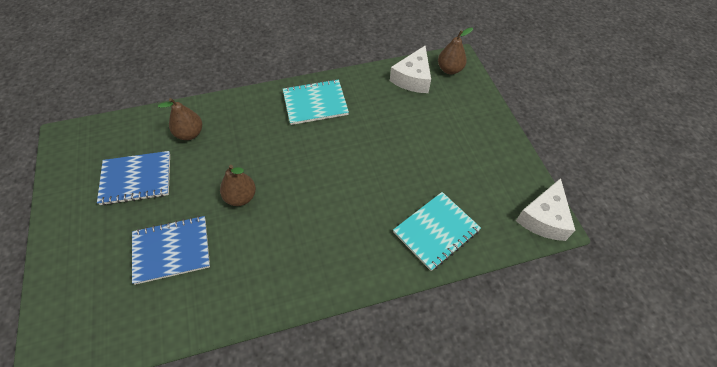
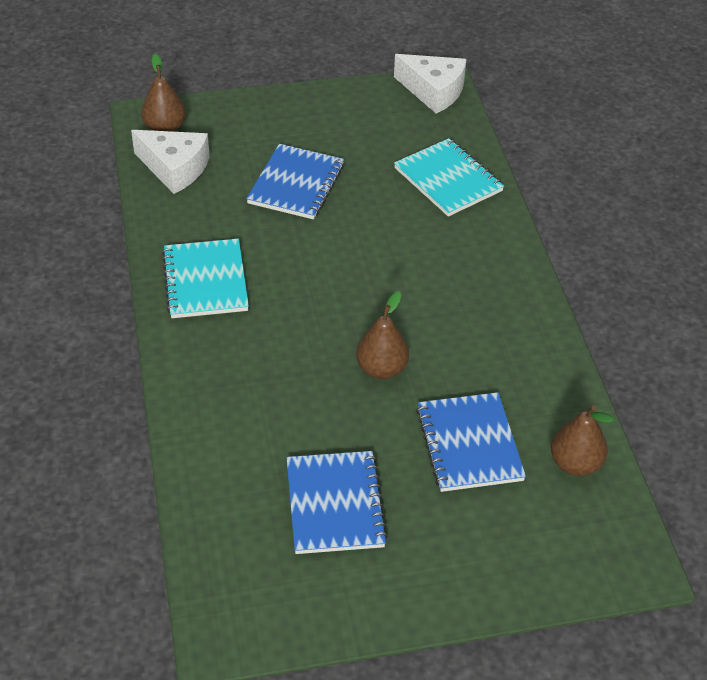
camera: 85 degrees left, 10 degrees down
(190, 133) = (245, 440): brown pear -> brown pear (575, 464)
(411, 139) = (296, 184): none -> blue notebook

